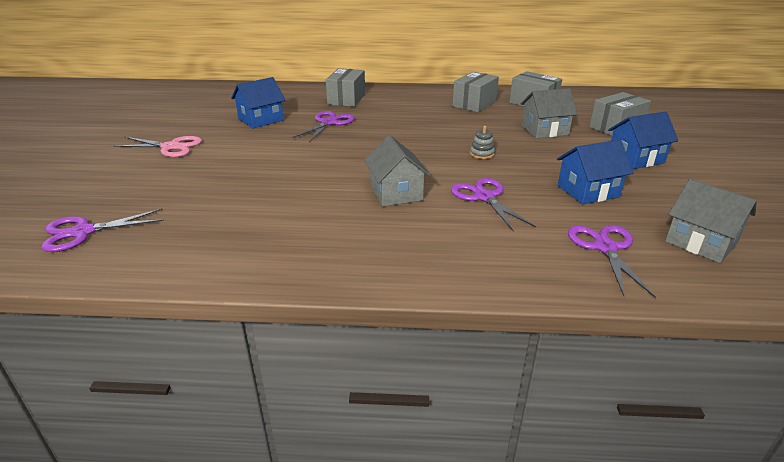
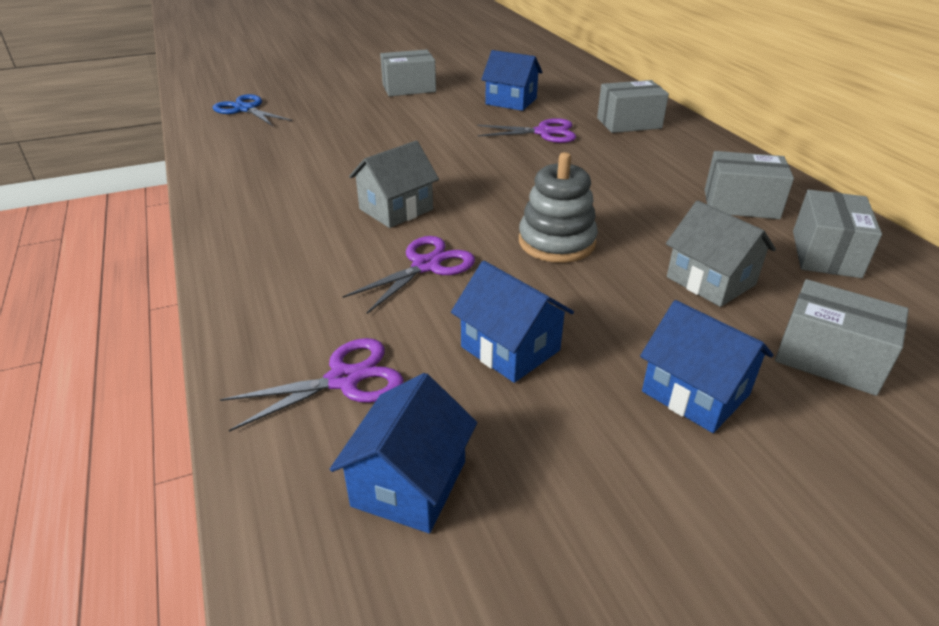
camera: 65 degrees right, 5 degrees up
(83, 232) = (245, 109): purple scissors -> blue scissors
(171, 147) = (409, 88): pink scissors -> grey box
(482, 154) = (556, 242): grey stacking toy -> grey stacking toy, size x2.09
(700, 242) = (409, 483): grey house -> blue house

